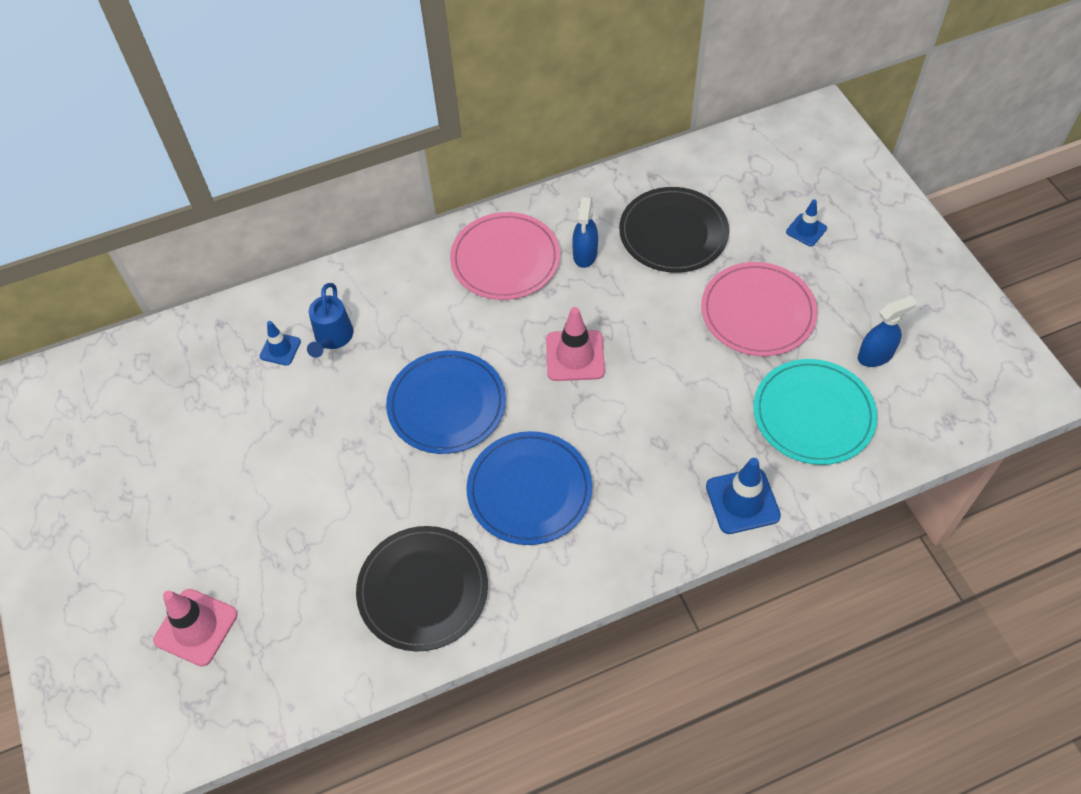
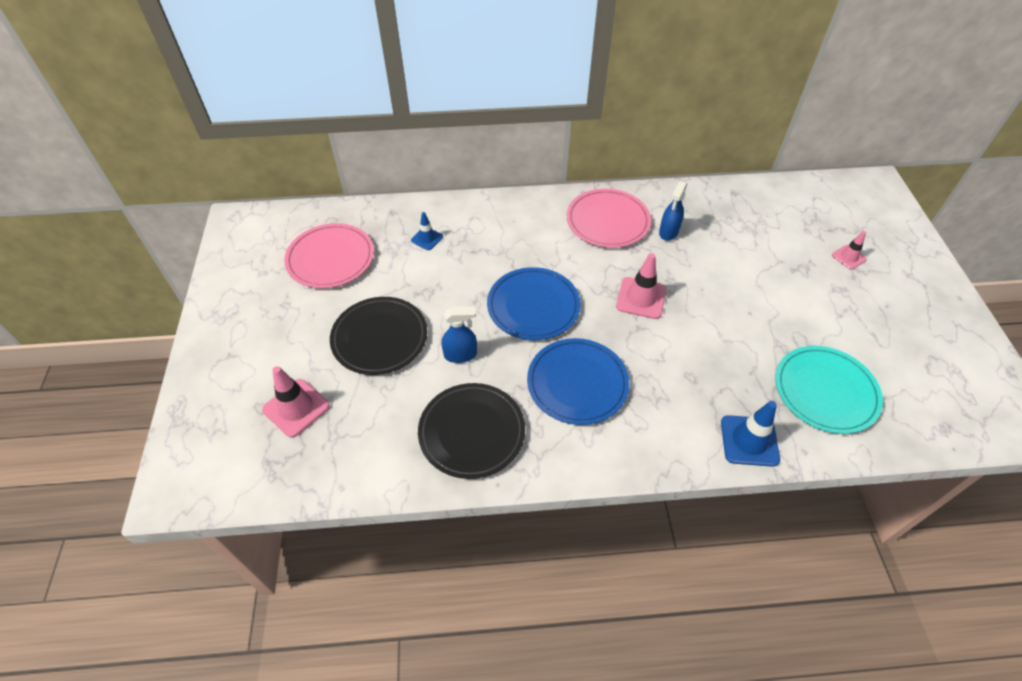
camera: 15 degrees right, 5 degrees down
(332, 338) = (466, 241): blue watering can -> none
(673, 233) = (741, 234): black plate -> black plate (379, 338)
(757, 312) = (795, 304): pink plate -> pink plate (330, 258)
(806, 230) = (848, 257): blue traffic cone -> pink traffic cone
(875, 355) = (889, 361): blue spray bottle -> blue spray bottle (460, 355)

